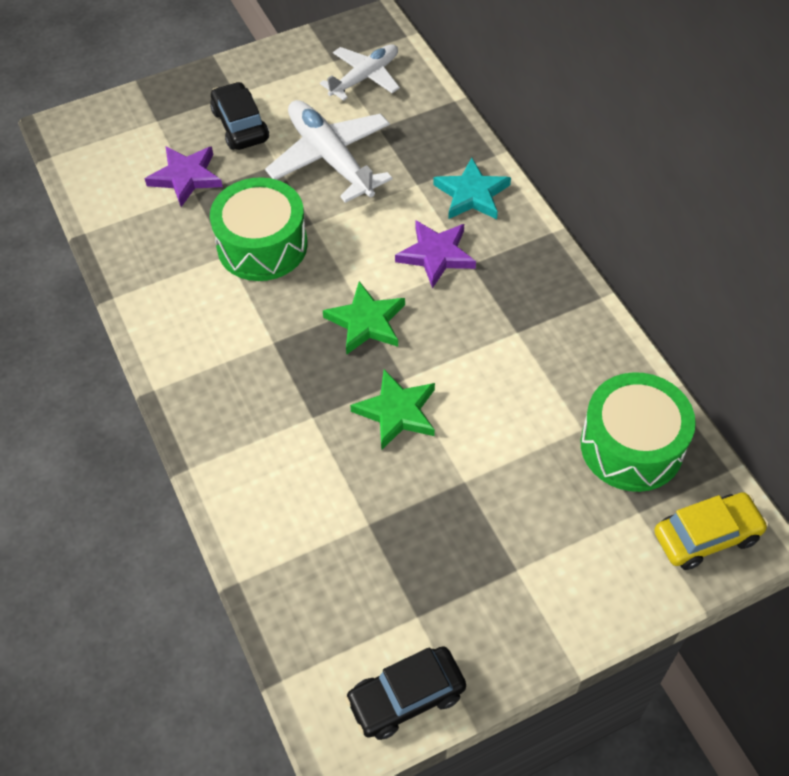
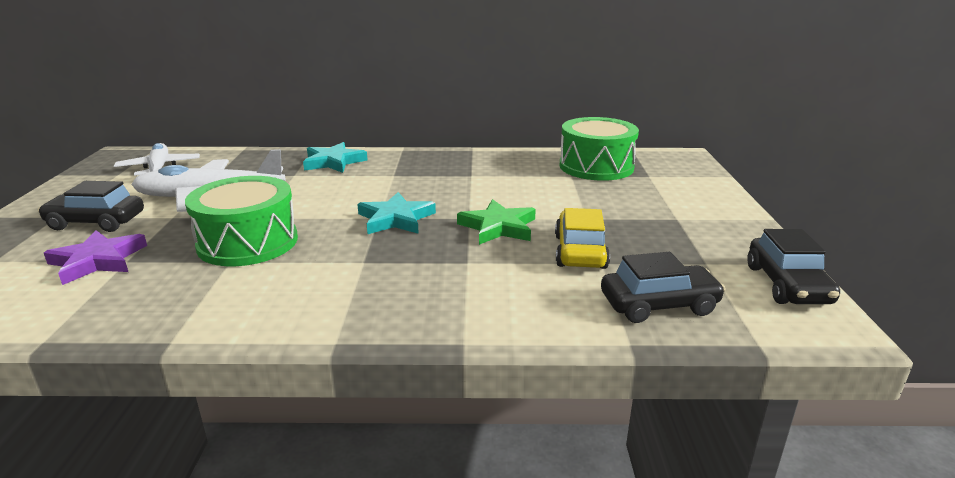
camera: 65 degrees left, 30 degrees down
(311, 590) = (658, 305): none -> black car
(366, 322) = (396, 219): green star -> turquoise star
(436, 255) = (368, 183): purple star -> none
(706, 536) = (677, 164): yellow car -> yellow car (580, 251)

